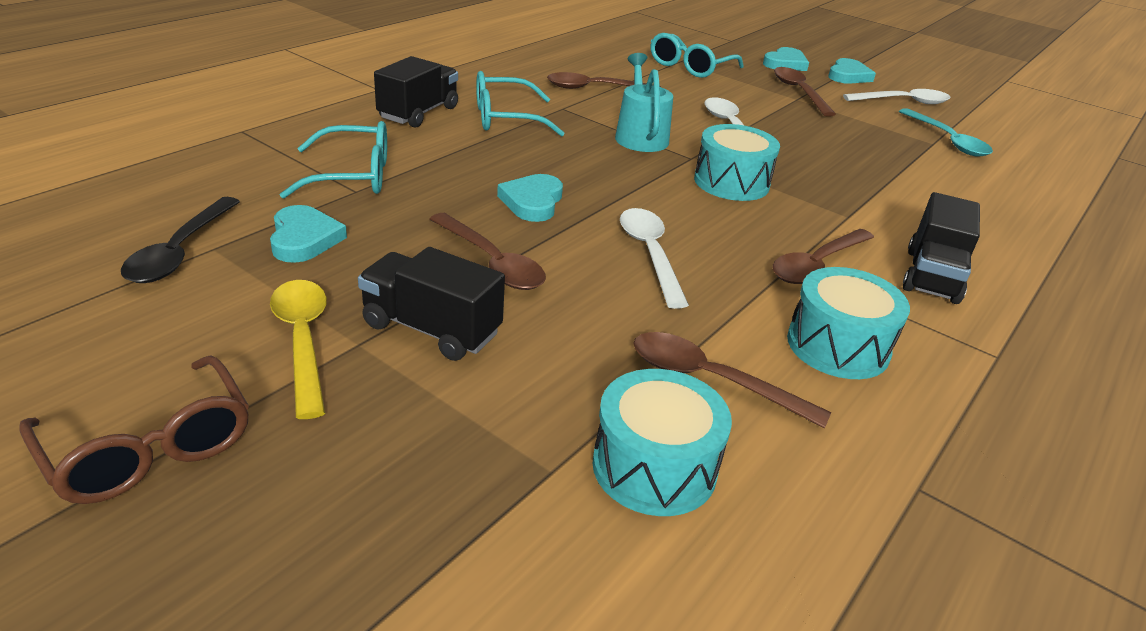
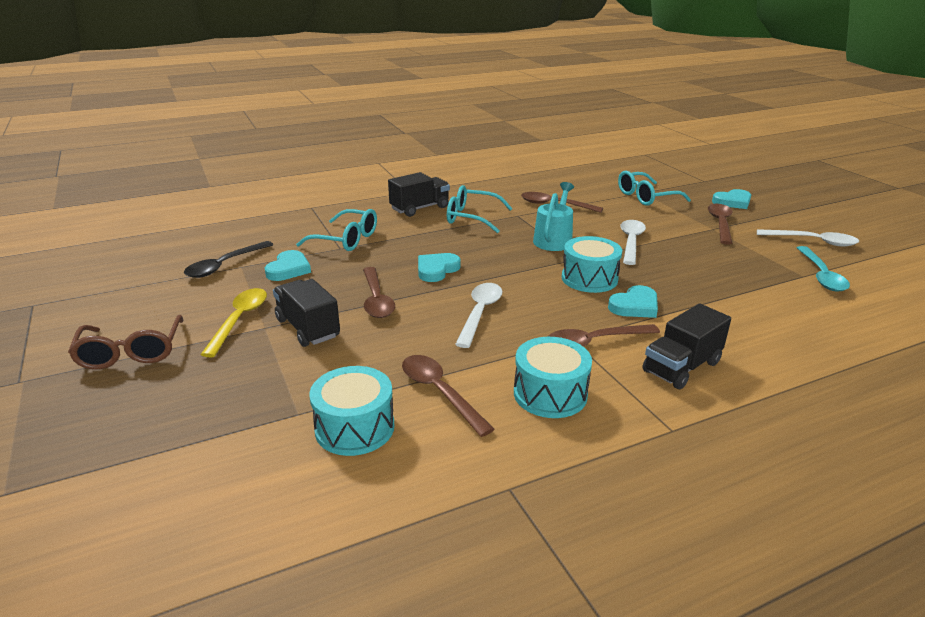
camera: 30 degrees right, 5 degrees down
(848, 76) = (782, 216): turquoise heart -> turquoise heart (635, 306)

